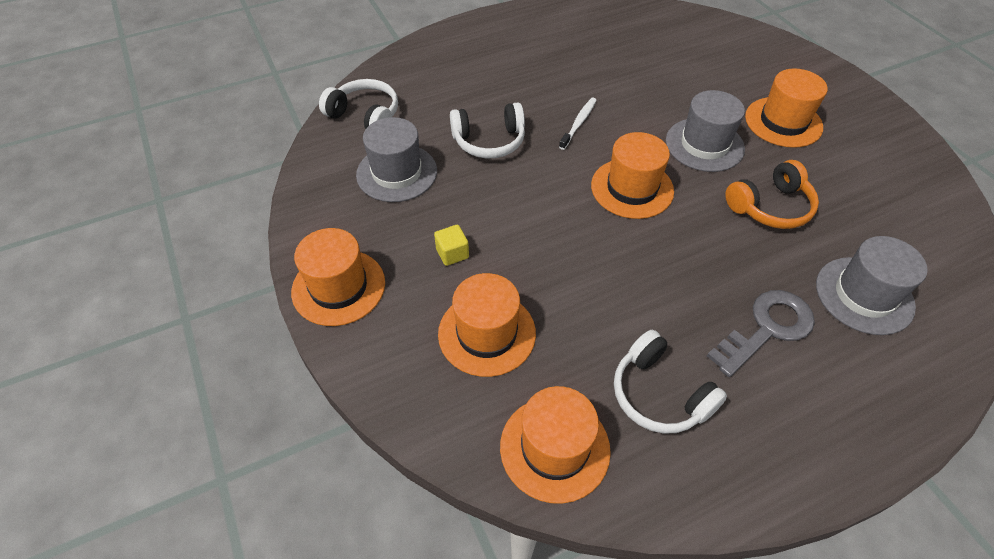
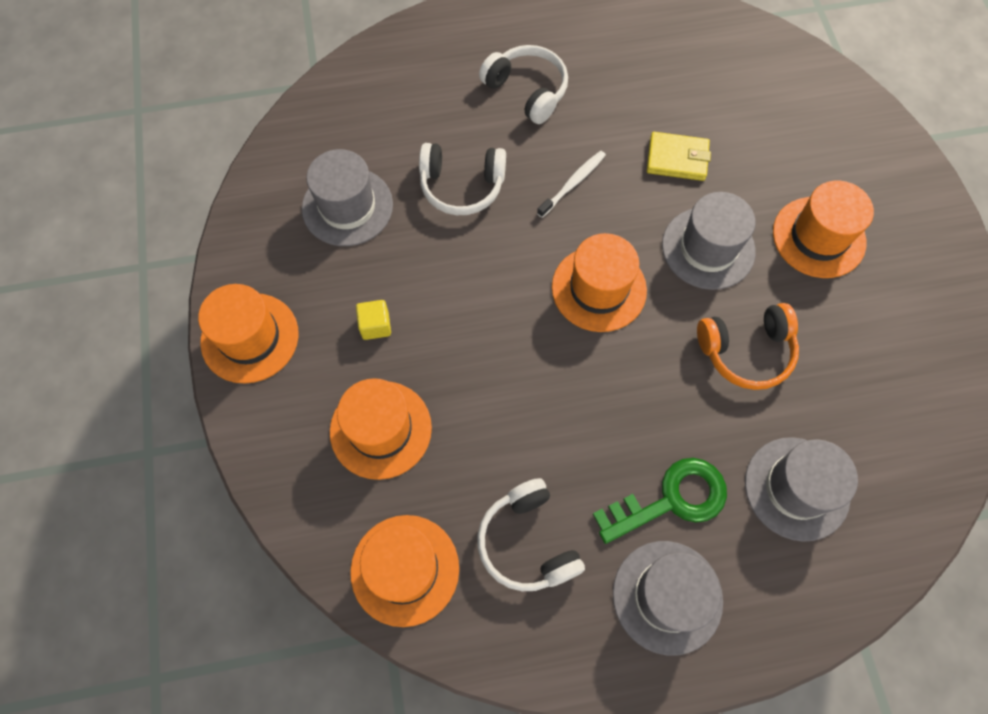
camera: 15 degrees right, 15 degrees up
(365, 116) = (335, 118): white headphones -> white headphones (527, 91)
(652, 93) = (677, 159): none -> yellow wallet
(767, 329) = (670, 500): grey key -> green key
(804, 408) = (667, 597): none -> grey hat

